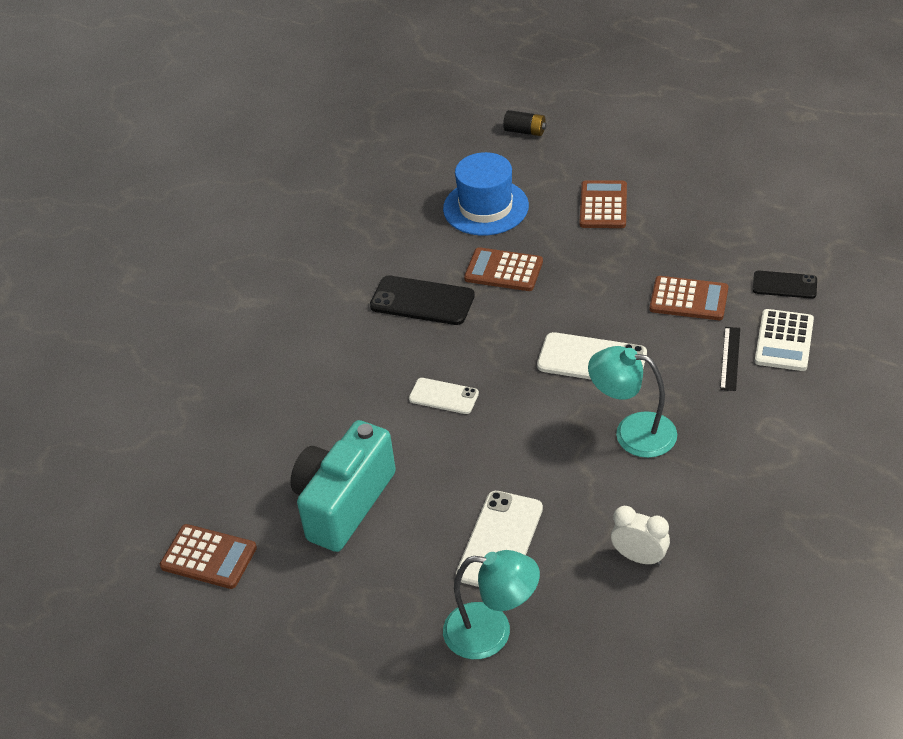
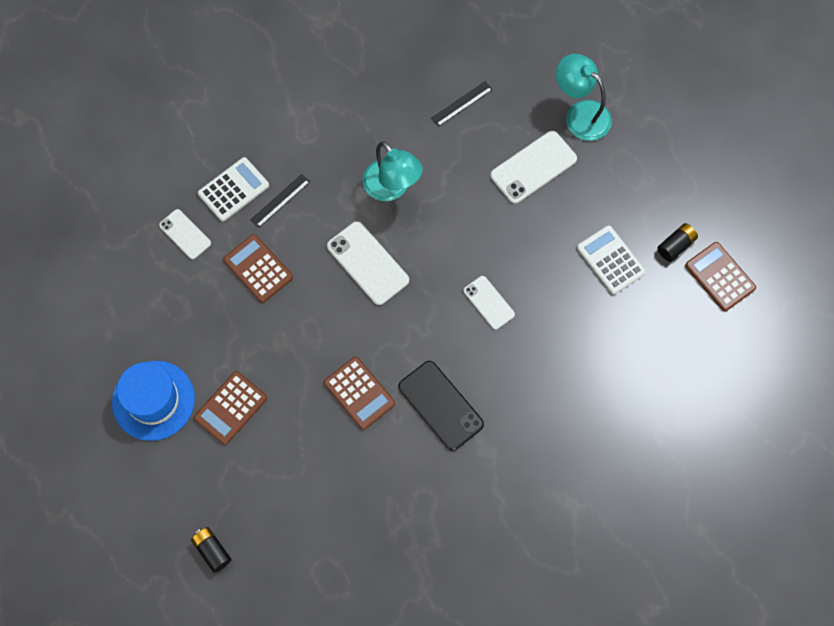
camera: 150 degrees left, 25 degrees up
(279, 559) = (675, 245): none -> black battery
(344, 503) = (610, 260): turquoise camera -> white calculator
(485, 207) = (318, 476): blue hat -> blue hat (153, 400)
(639, 557) = (462, 104): white clock -> black ruler
(784, 285) = (185, 234): black phone -> white phone

